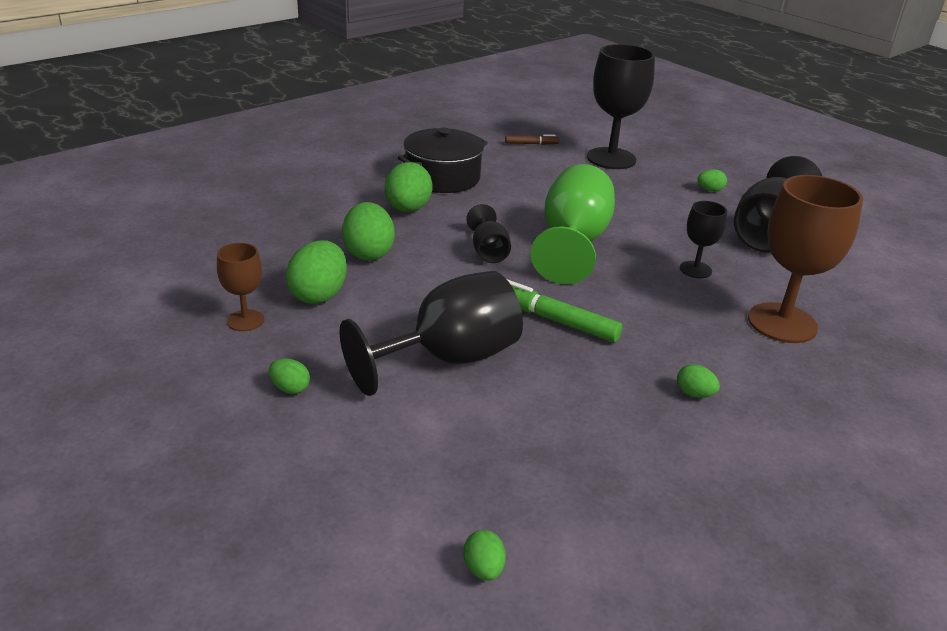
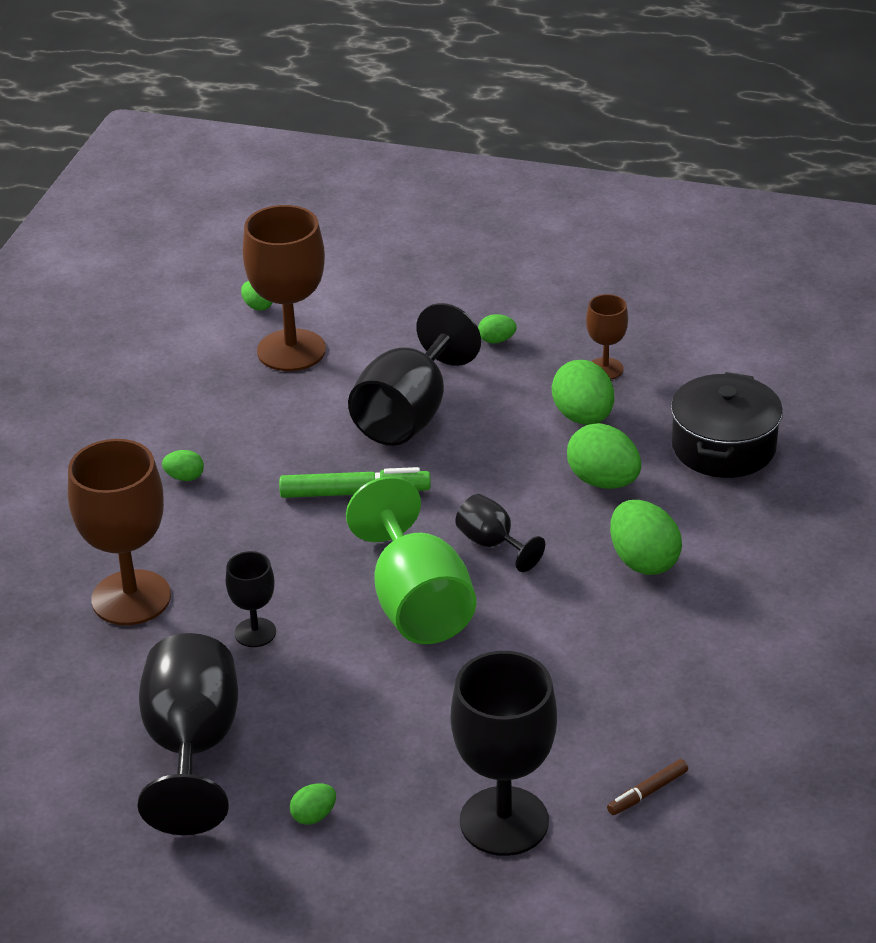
camera: 150 degrees right, 5 degrees up
(442, 177) = (673, 639): black pot -> black pot (723, 447)
(496, 480) = (291, 350): none -> brown goblet

